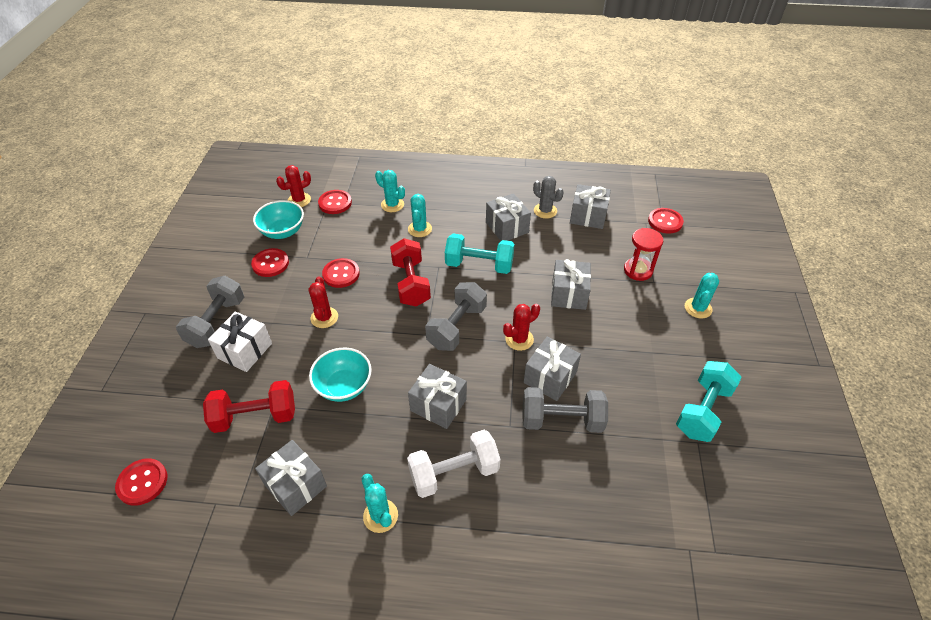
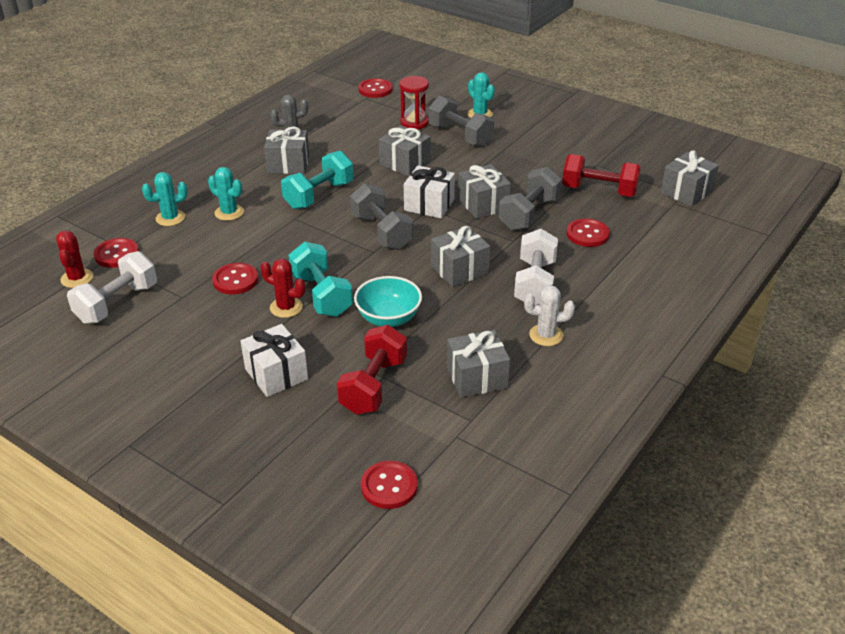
camera: 60 degrees left, 10 degrees down
(216, 322) = (211, 387): grey dumbbell -> grey dumbbell (460, 136)
(270, 264) = (161, 325): red button -> red button (587, 234)
(283, 231) = (117, 304): turquoise bowl -> white dumbbell
(380, 516) = (546, 335): turquoise cactus -> white cactus
(411, 283) = (298, 241): red dumbbell -> red dumbbell (599, 191)
(519, 339) = (429, 205): red cactus -> white gift
(588, 216) = (325, 120): grey gift -> grey gift (686, 192)
(702, 410) = (572, 152): turquoise dumbbell -> turquoise dumbbell (321, 295)

